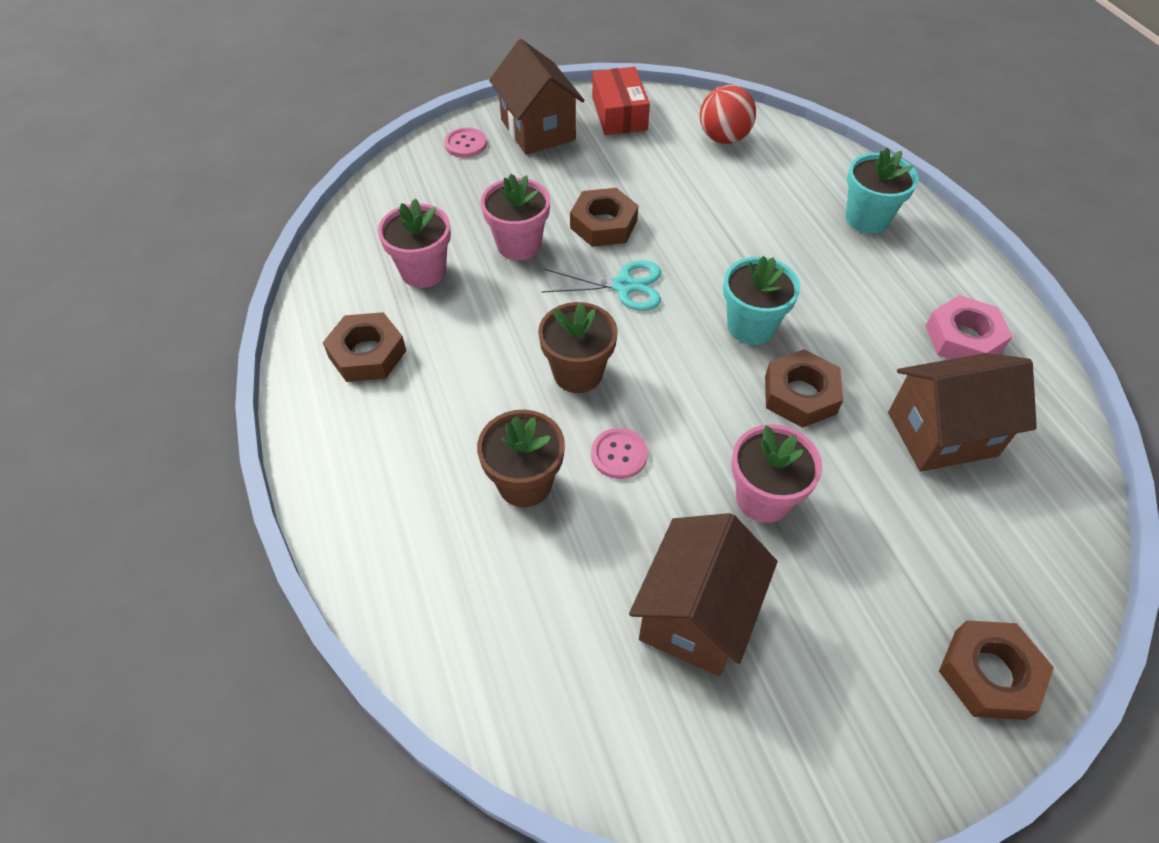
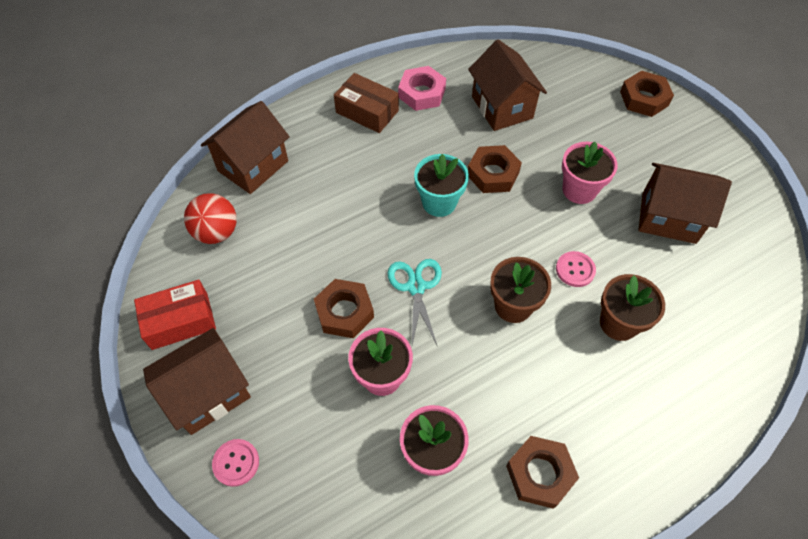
camera: 100 degrees left, 5 degrees up
(818, 167) = (253, 166): none -> brown house
(867, 219) = (313, 137): turquoise flower pot -> none
(918, 274) = (367, 111): none -> brown box

